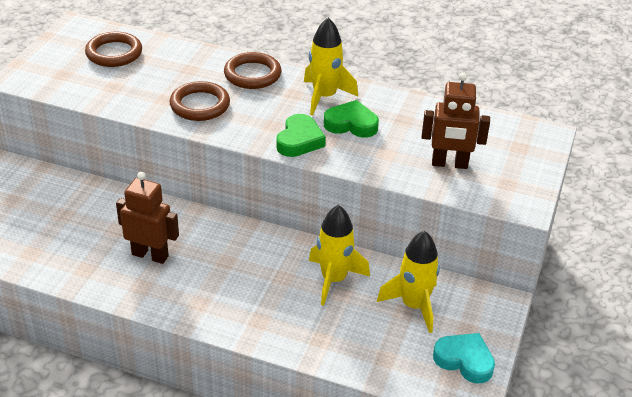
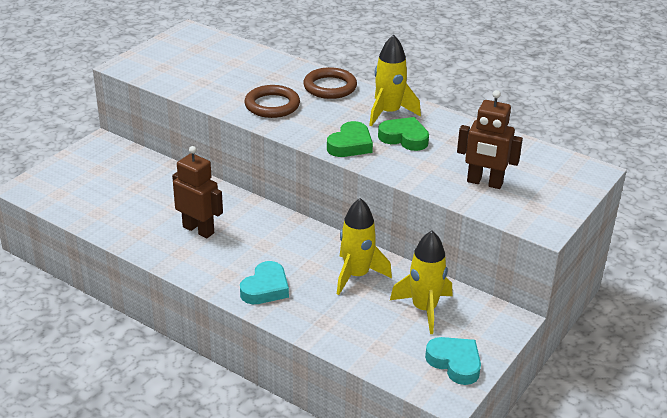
camera: 15 degrees right, 5 degrees down
(114, 53) = (214, 56): brown ring -> none
(245, 311) = (265, 288): none -> turquoise heart

